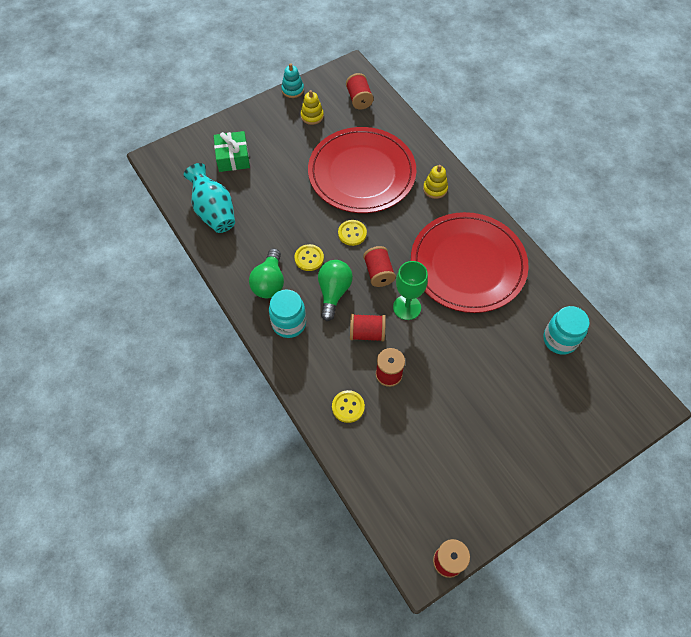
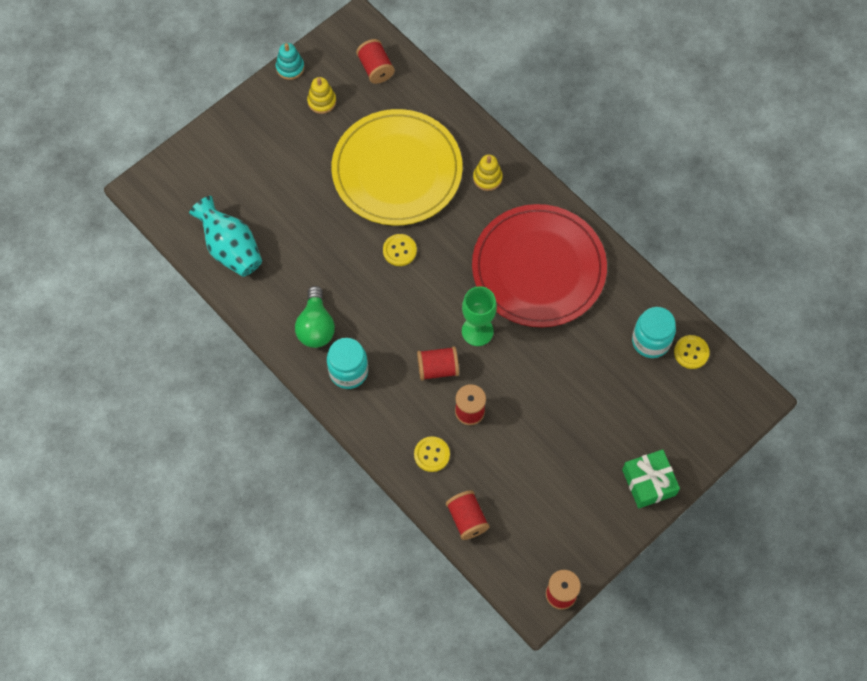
camera: 10 degrees left, 5 degrees up
(233, 157) = (237, 173): green gift -> green gift (649, 482)
(309, 258) = (355, 290): yellow button -> yellow button (691, 352)
(333, 292) = (392, 327): green light bulb -> none
(361, 173) = (397, 170): red plate -> yellow plate
(378, 273) = (438, 295): red spool -> red spool (467, 519)

